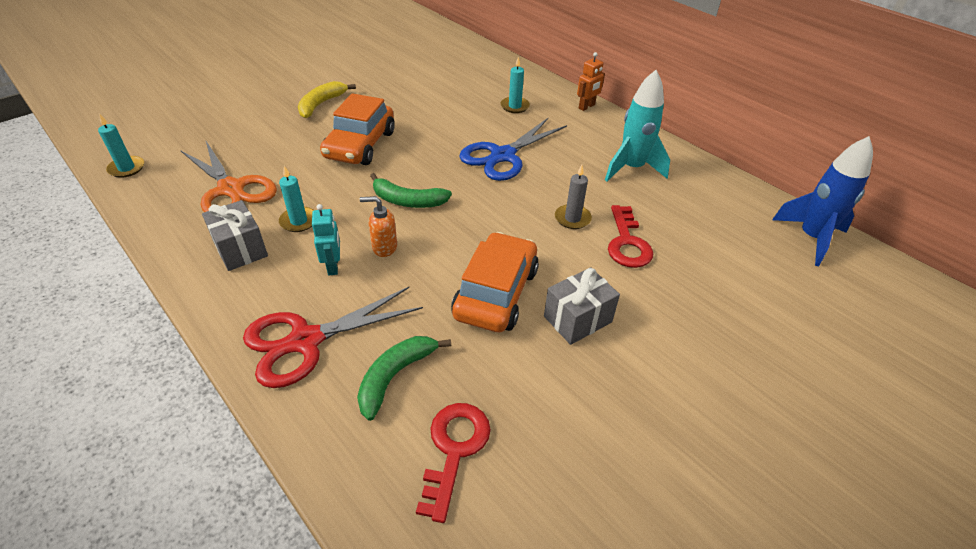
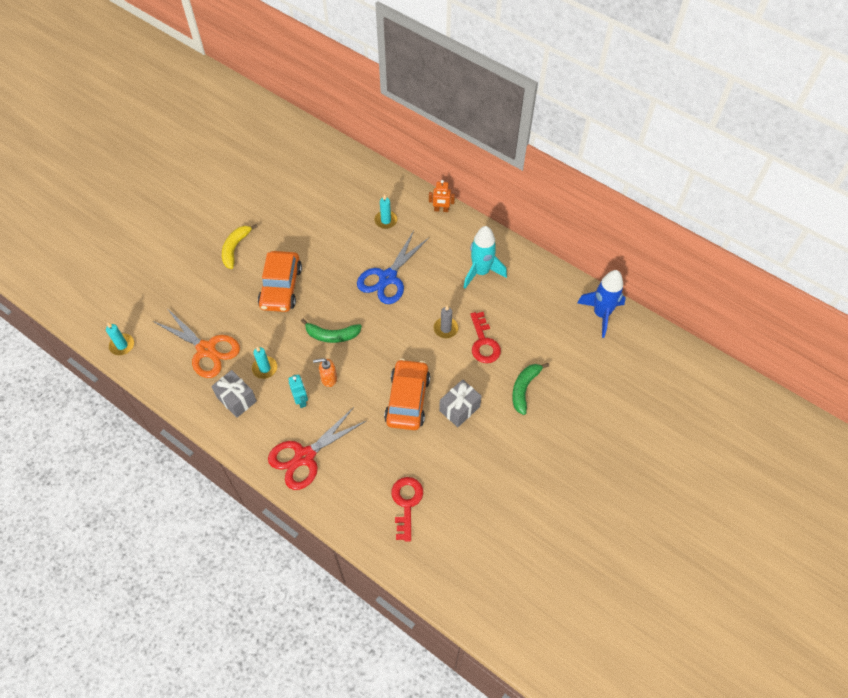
camera: 10 degrees left, 15 degrees up
(395, 377) = (363, 468): green banana -> green banana (524, 389)
(587, 107) = (441, 210): orange robot -> orange robot turned 60 degrees clockwise

